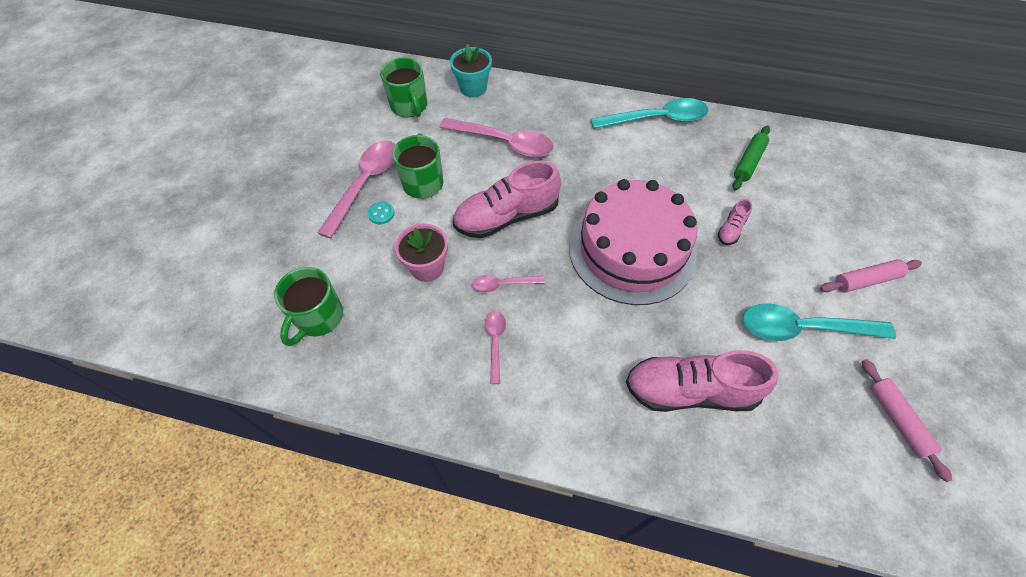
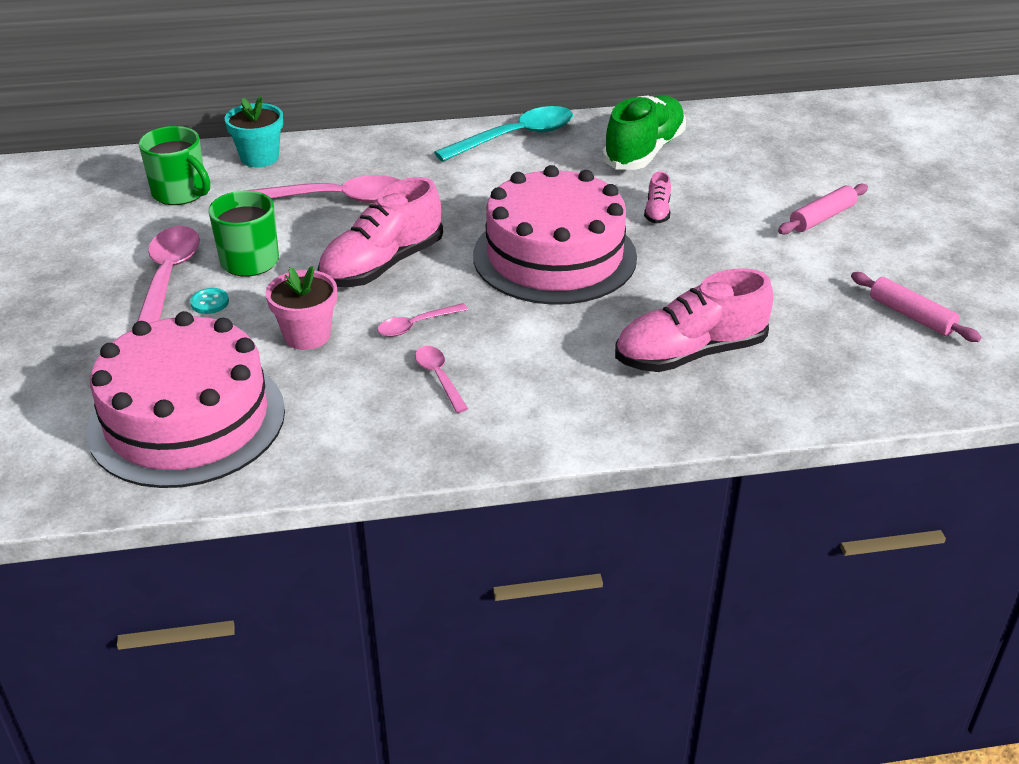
camera: 25 degrees left, 20 degrees down
(318, 318) = (187, 419): green mug -> pink cake
(748, 162) = (644, 151): green rolling pin -> green shoe
(802, 328) = (779, 272): turquoise spoon -> none

